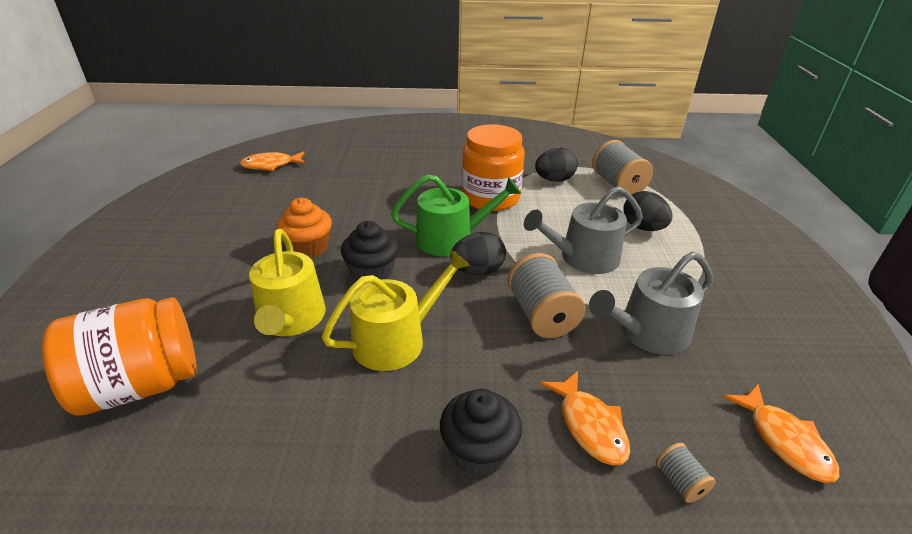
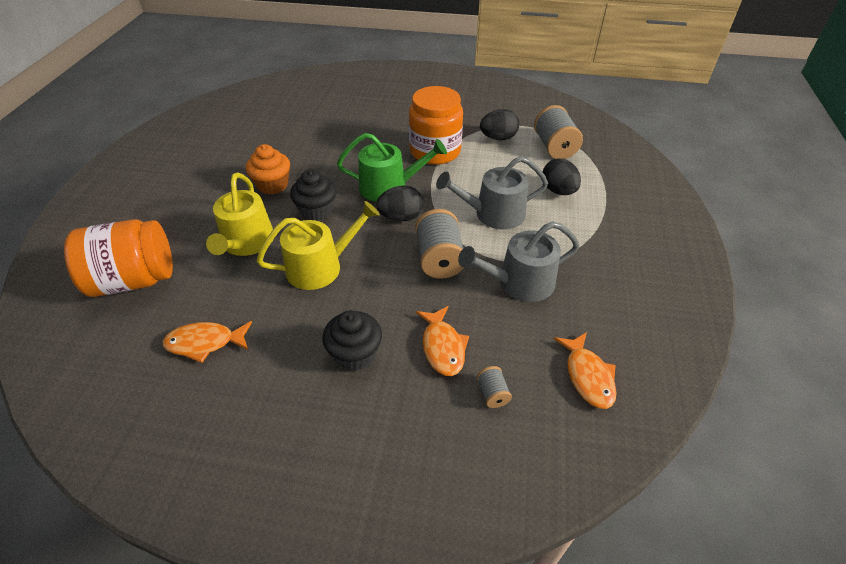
camera: 10 degrees right, 10 degrees up
(271, 165) = (259, 106): orange fish -> orange fish (205, 343)

